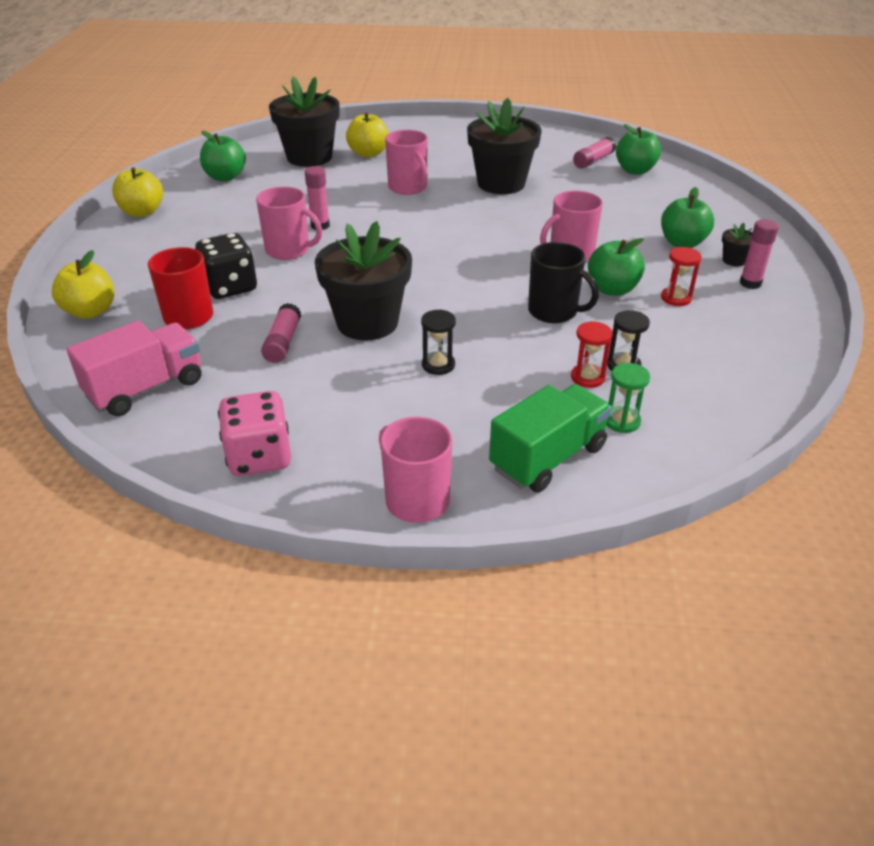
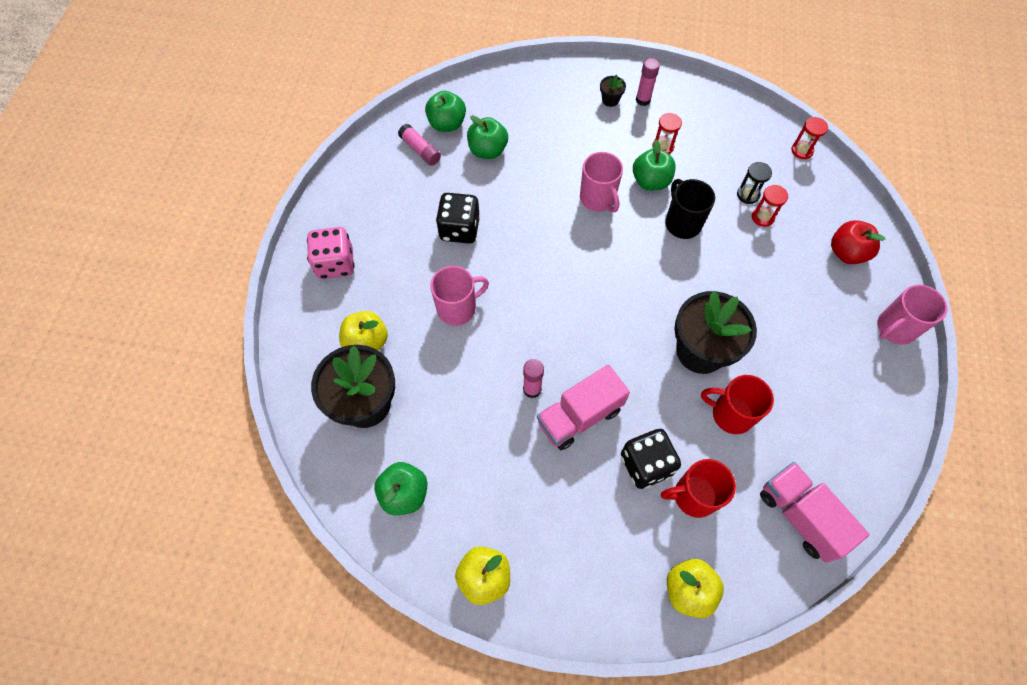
camera: 85 degrees left, 25 degrees up
(259, 457) = (869, 423): pink dice -> pink dice (335, 263)
(283, 342) = (731, 414): pink glue stick -> red mug
(289, 250) = (579, 416): pink mug -> pink truck
(438, 365) = (754, 305): black hourglass -> none
(501, 183) = (459, 229): black flower pot -> black dice
(548, 458) = (846, 253): green truck -> red apple
(554, 312) = (682, 223): black mug -> black mug turned 60 degrees counterclockwise
(622, 421) = (807, 208): green hourglass -> none
(682, 243) = (582, 123): green apple -> green apple (487, 150)
(738, 422) = (802, 150): none -> red hourglass

